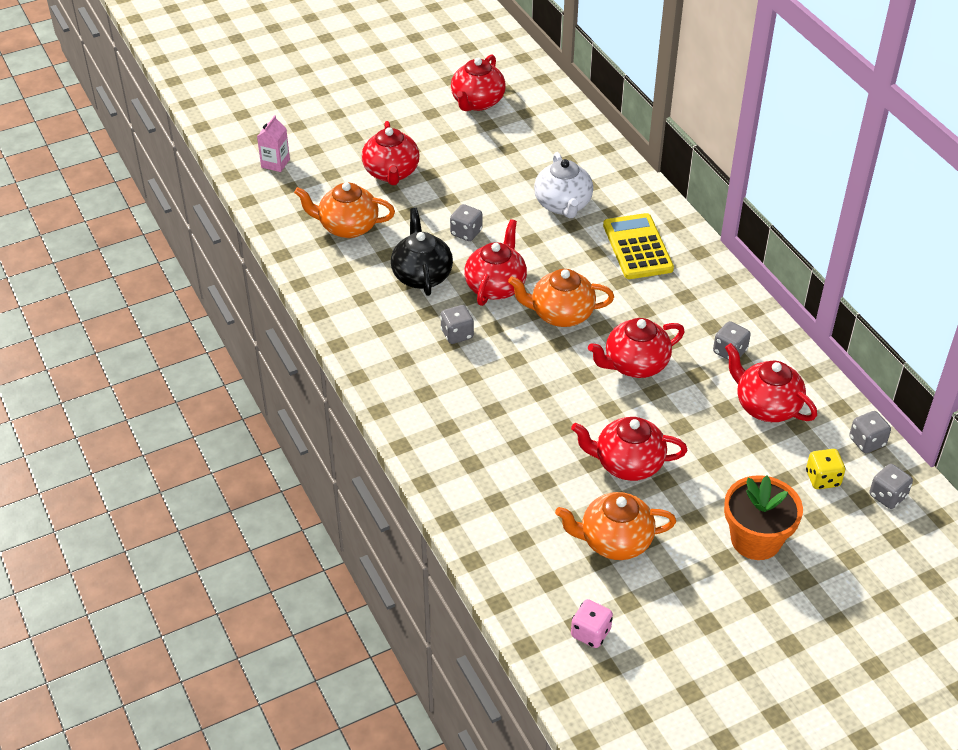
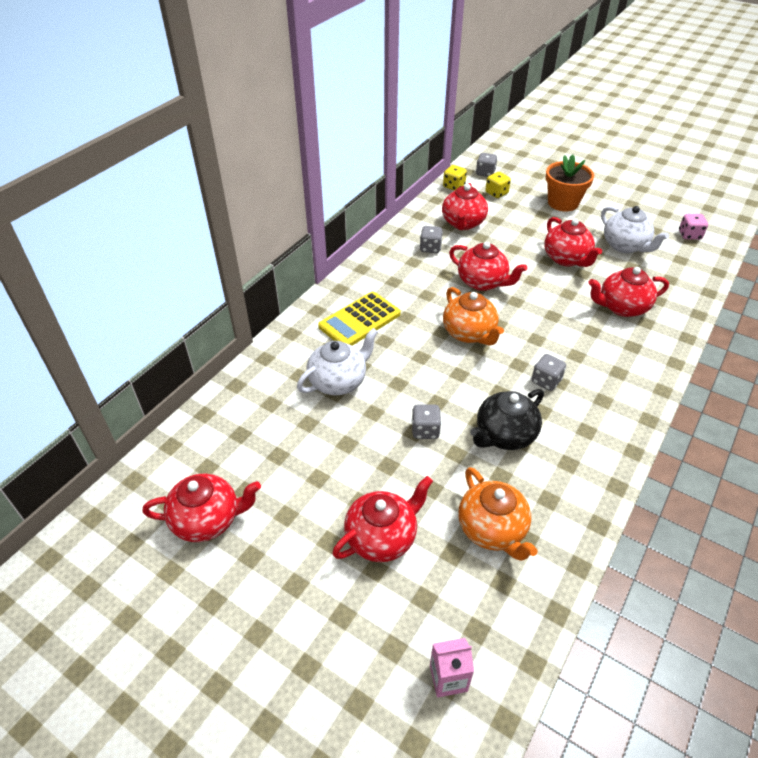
camera: 120 degrees left, 0 degrees up
(496, 286) = (473, 381): red teapot -> red teapot (621, 307)
(614, 541) = (625, 246): orange teapot -> white teapot
(867, 442) = (453, 186): grey dice -> yellow dice

